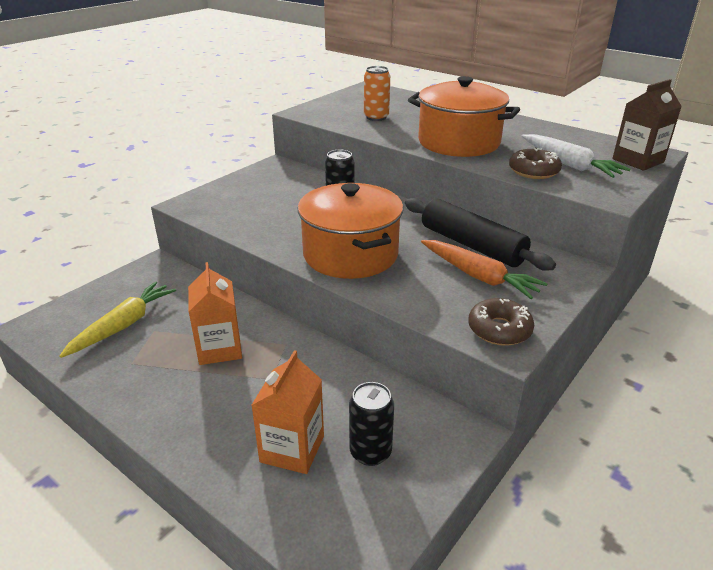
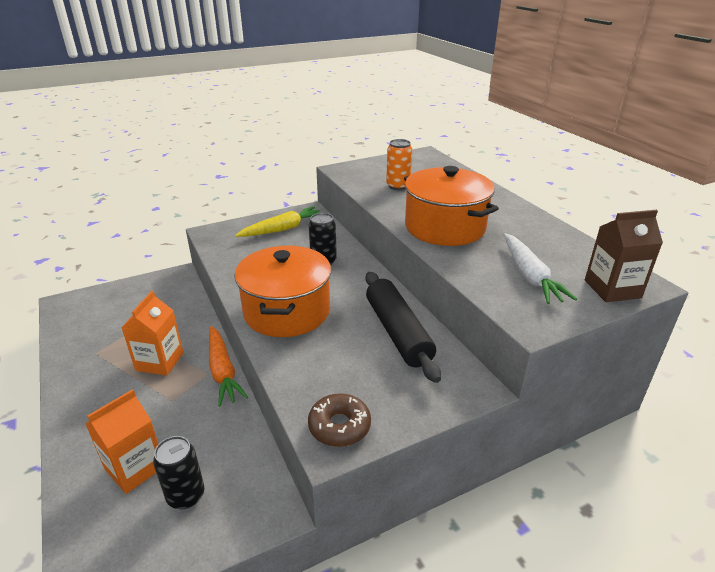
camera: 25 degrees right, 0 degrees up
(123, 325) = (116, 320): yellow carrot -> yellow carrot (282, 229)
(478, 276) = (373, 366): orange carrot -> orange carrot (222, 371)
(533, 171) = (484, 275): brown donut -> none

